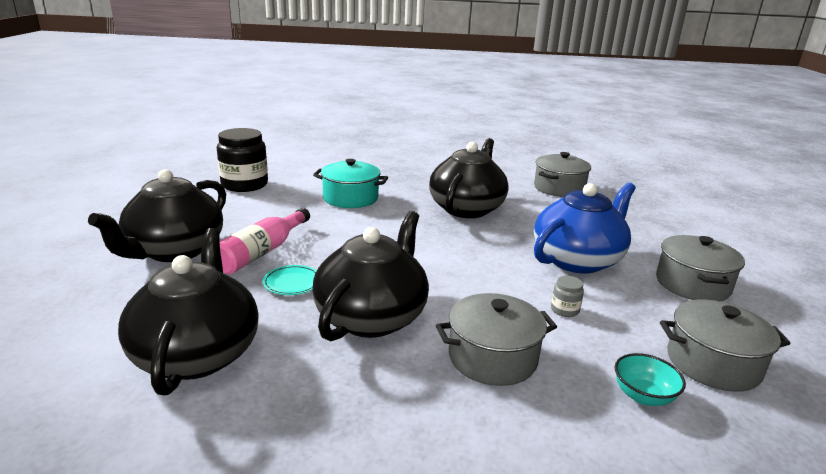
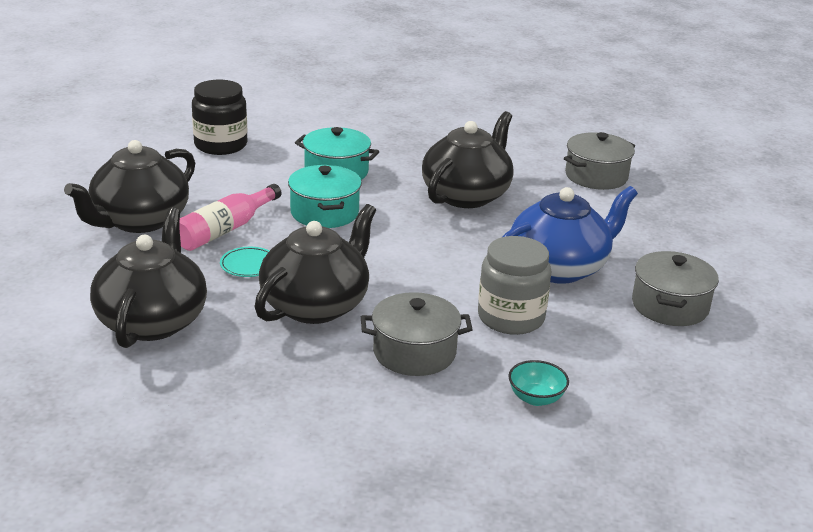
camera: 10 degrees right, 5 degrees up
(351, 230) = (324, 213): none -> turquoise pot
(564, 310) = (511, 318): grey jar -> grey jar, size x2.35
(713, 363) = (625, 380): grey pot -> none

